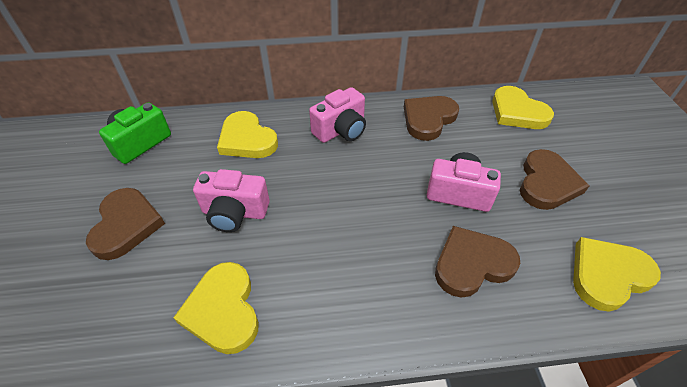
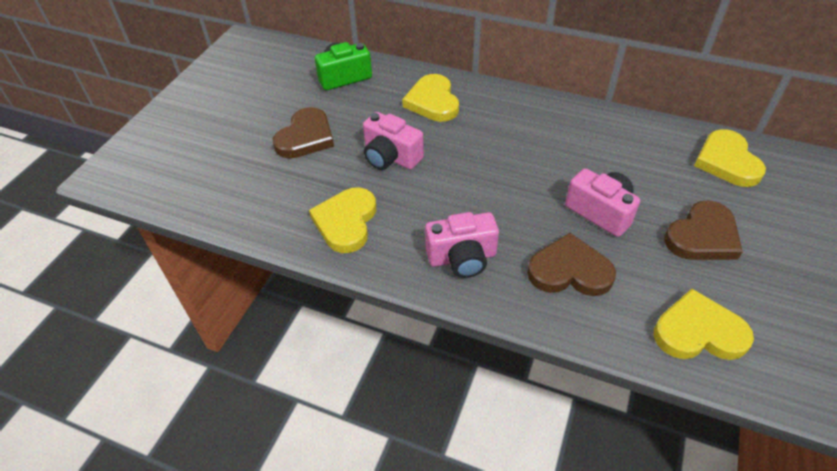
camera: 30 degrees right, 0 degrees up
(341, 130) = (523, 120): pink camera -> pink camera (462, 258)
(428, 119) = (619, 137): brown heart -> none

